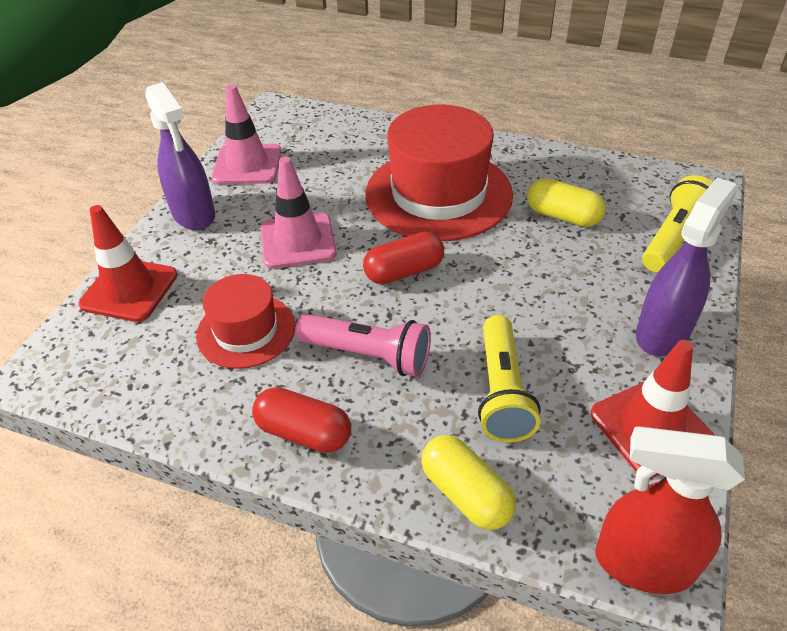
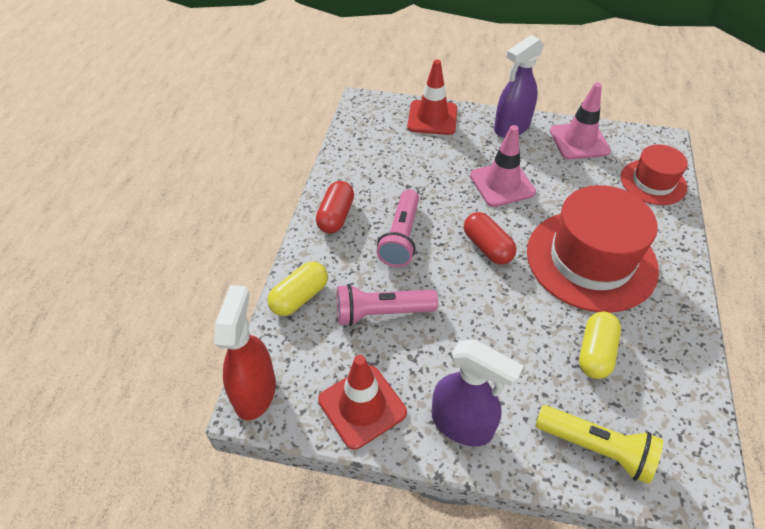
camera: 80 degrees right, 5 degrees up
(246, 330) = (410, 175): red hat -> red hat (653, 182)
(502, 391) = (381, 313): yellow flashlight -> pink flashlight

